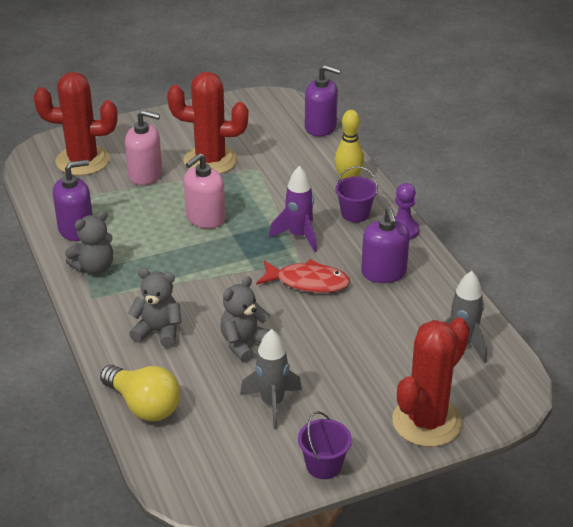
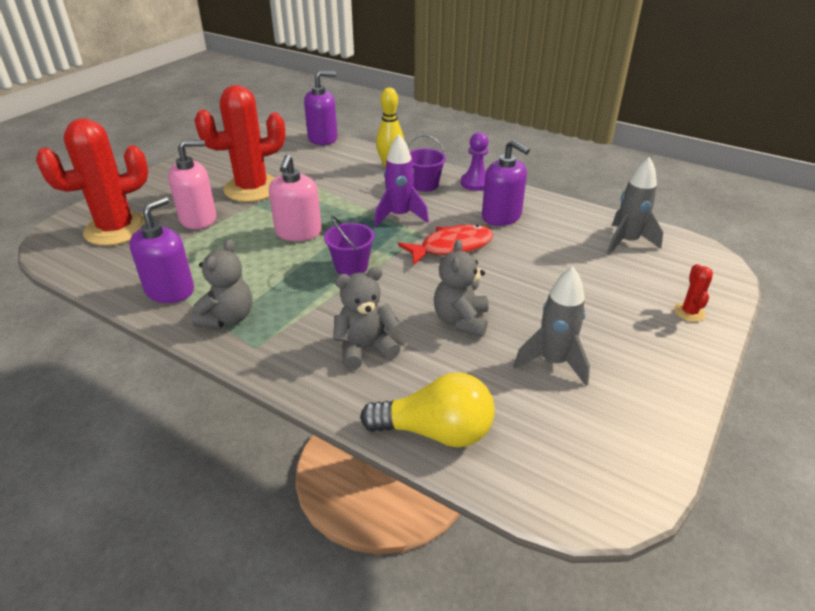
camera: 35 degrees left, 0 degrees up
(324, 465) = (670, 395): purple bucket -> purple bucket (351, 266)
(427, 422) = (689, 312): red cactus -> red cactus, size x0.41

